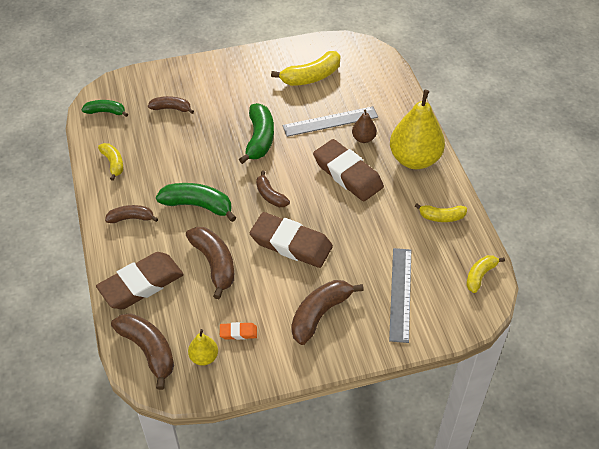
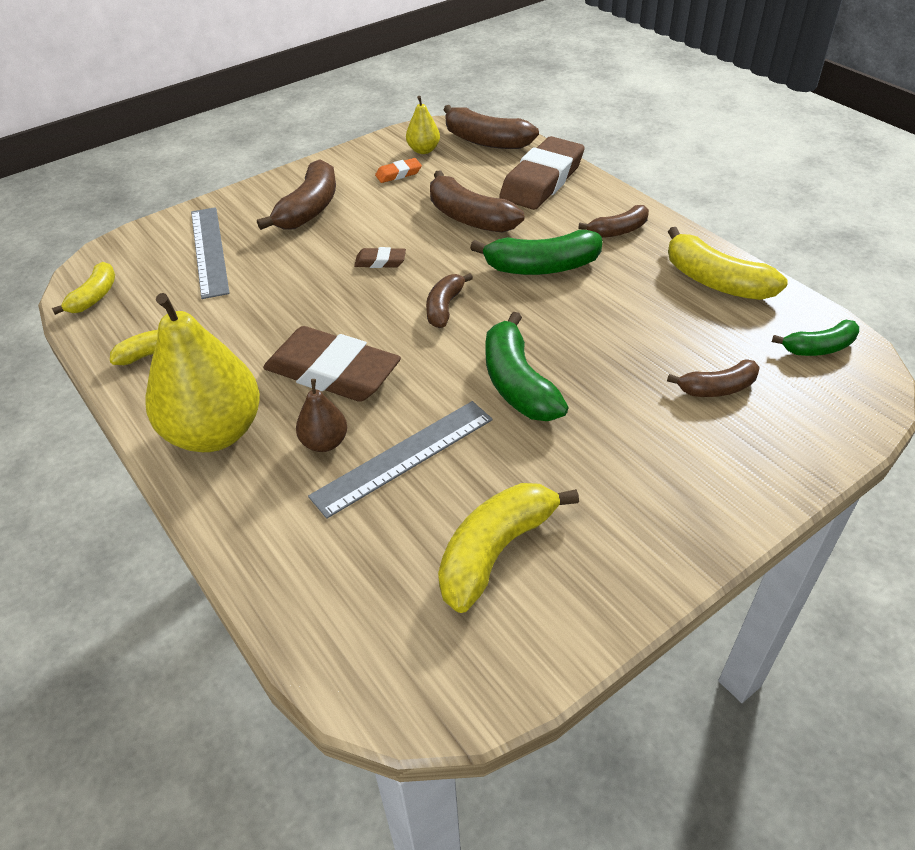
camera: 160 degrees right, 5 degrees down
(113, 163) = (715, 281): yellow banana -> yellow banana, size x1.64
(270, 195) = (444, 307): brown banana -> brown banana turned 105 degrees counterclockwise
(291, 244) = (380, 261): brown eraser -> brown eraser, size x0.44

